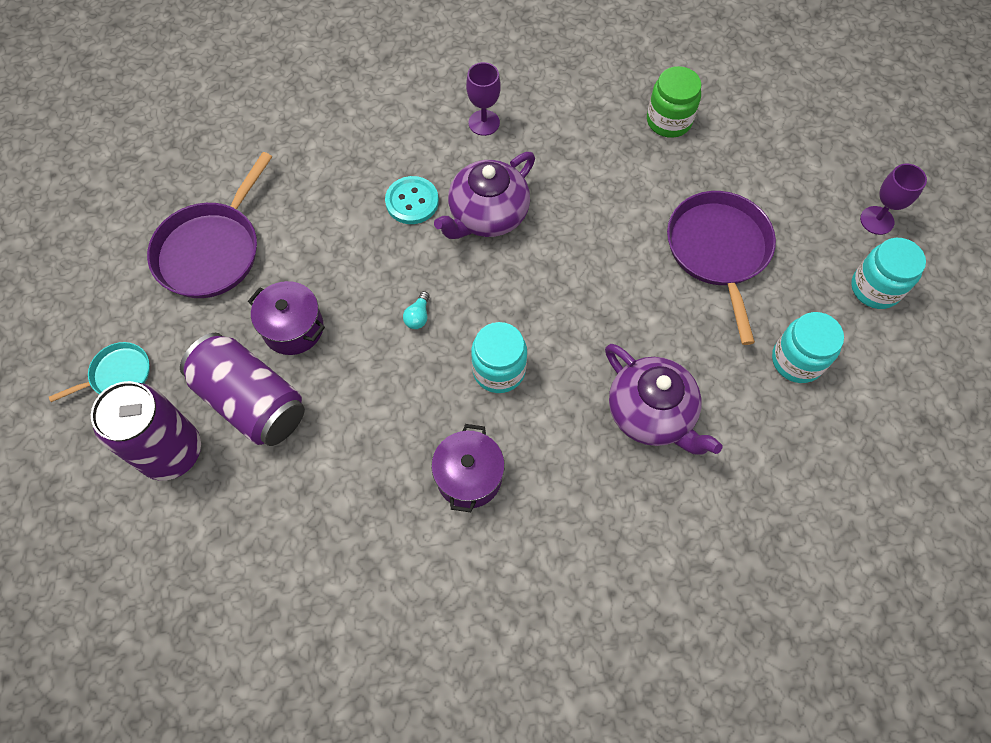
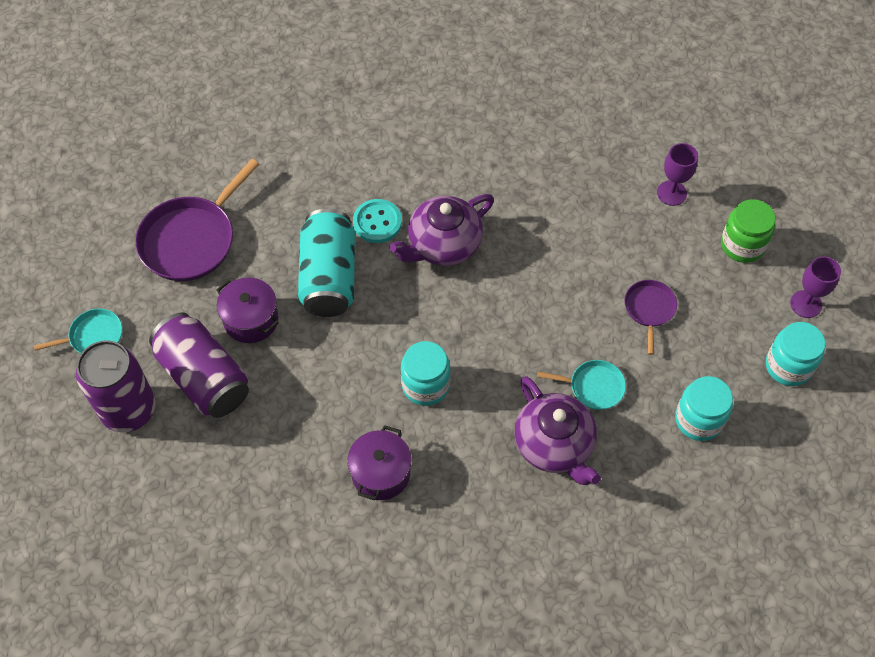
camera: 10 degrees right, 5 degrees down
(371, 268) = (329, 277): none -> turquoise can
(418, 316) = (363, 326): turquoise light bulb -> none
(484, 123) = (457, 159): purple goblet -> purple goblet (671, 193)
(669, 121) = (630, 182): green jar -> green jar (742, 245)
(679, 343) = (593, 387): none -> turquoise pan
(718, 250) = (649, 309): purple pan -> purple pan, size x0.53

